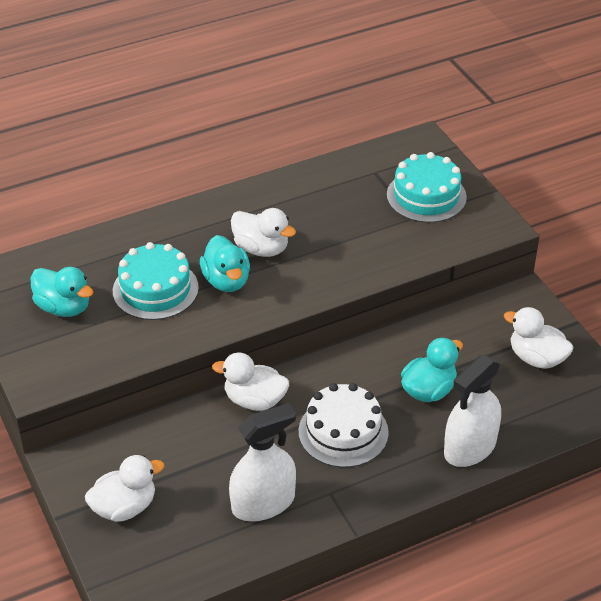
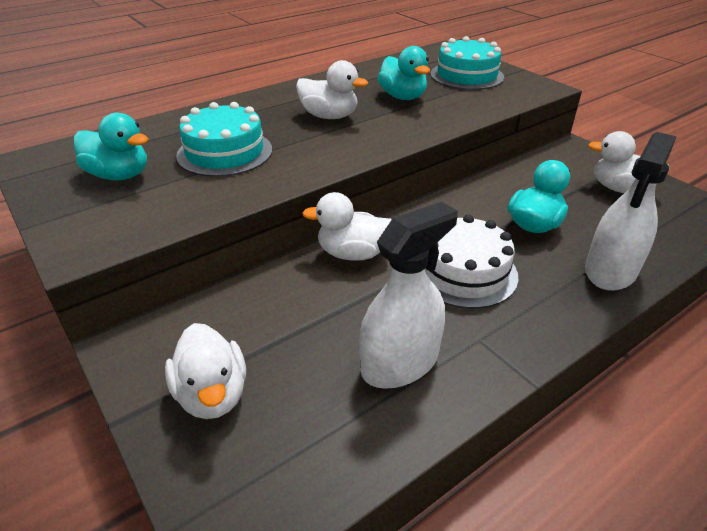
camera: 10 degrees left, 5 degrees down
(125, 507) = (212, 394): white duck -> white duck turned 105 degrees clockwise
(226, 281) = (301, 140): turquoise duck -> turquoise duck (403, 97)

